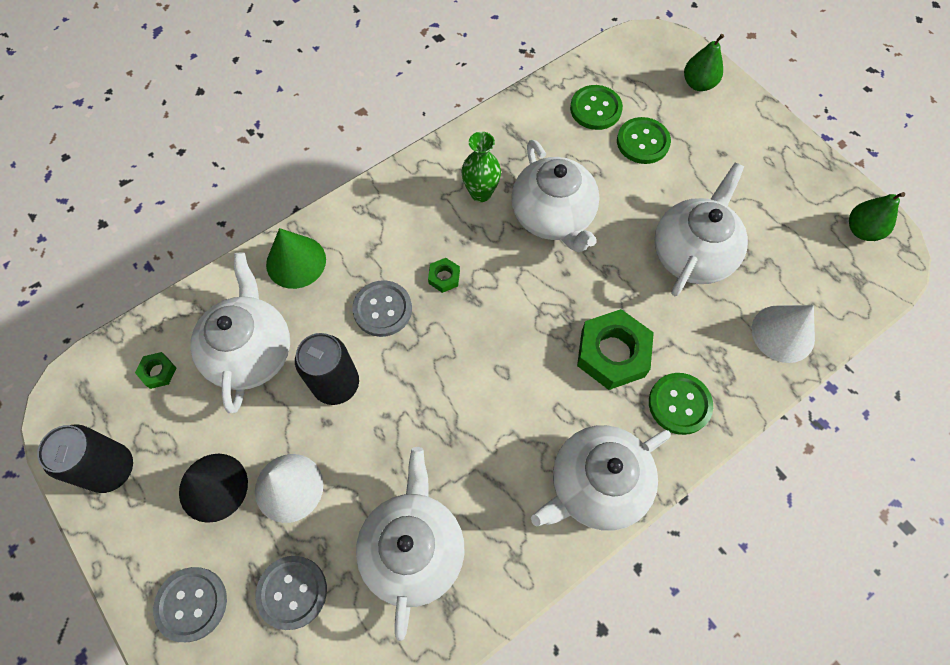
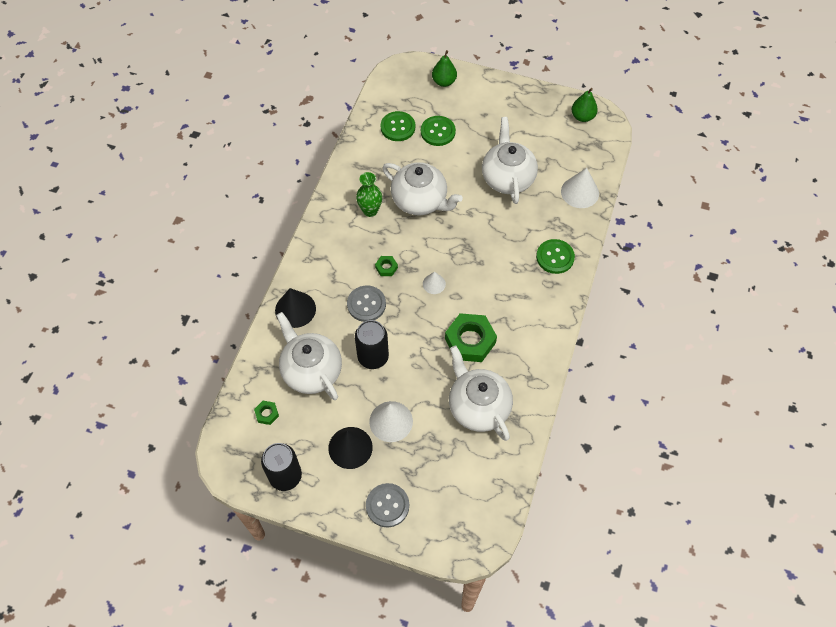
camera: 35 degrees left, 5 degrees down
(292, 592) = (434, 466): grey button -> none
(296, 262) = (295, 309): green cone -> black cone
(487, 336) = (434, 284): none -> white cone
(596, 485) = (543, 320): white teapot -> none
(612, 353) = (504, 253): green nut -> green nut (470, 341)

